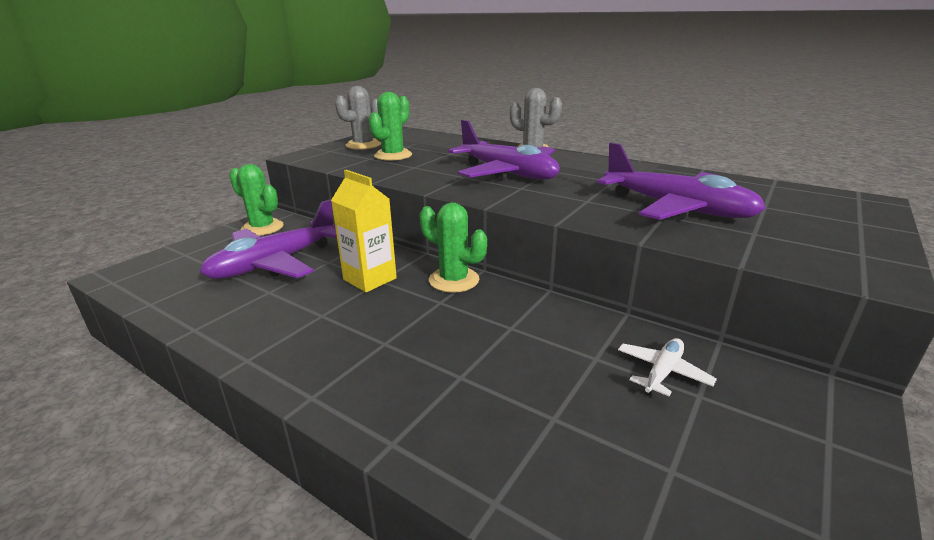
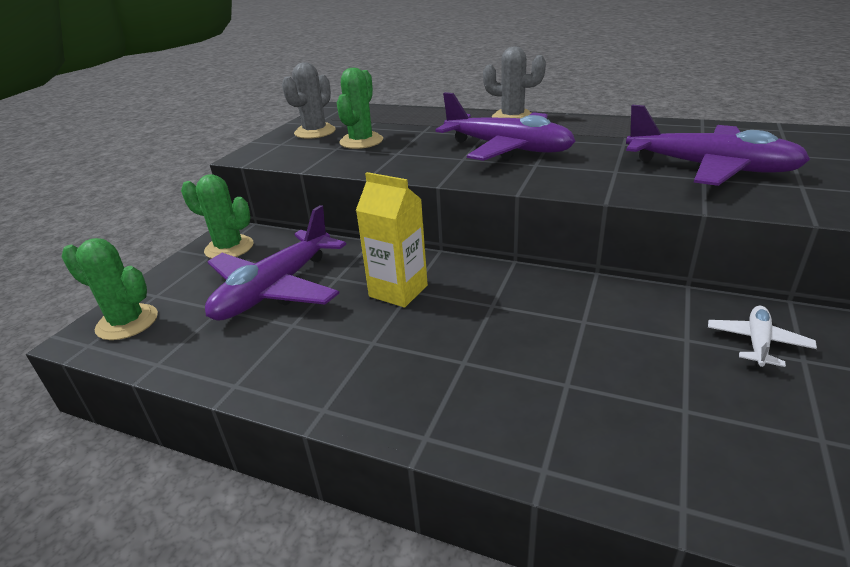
camera: 10 degrees left, 5 degrees up
(454, 280) = (491, 277): green cactus -> green cactus (127, 322)

